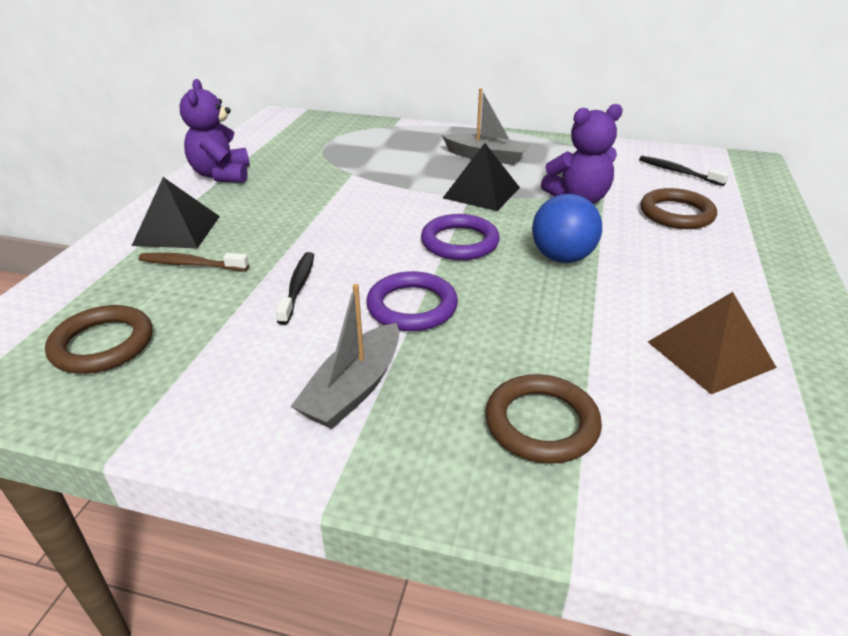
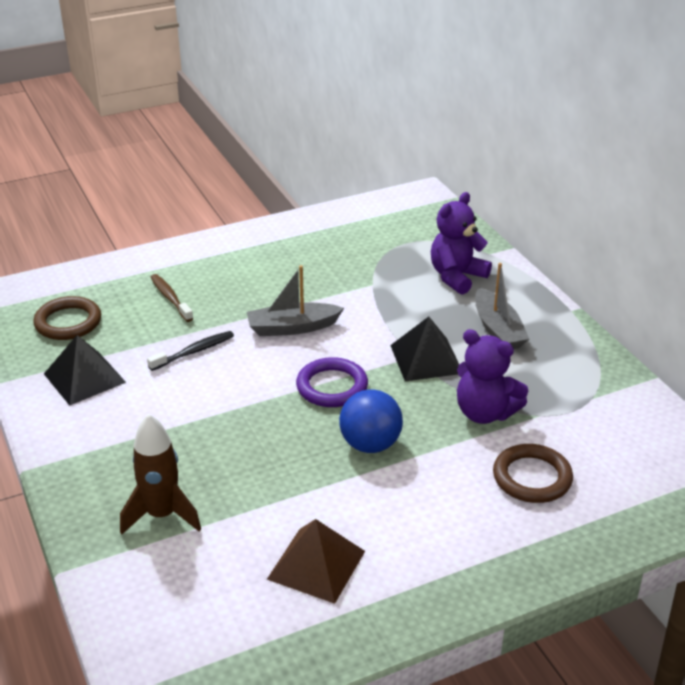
camera: 50 degrees right, 0 degrees up
(177, 230) = (200, 267): black pyramid -> black pyramid (84, 378)
(221, 175) = (290, 234): purple teddy bear -> purple teddy bear (457, 277)
(353, 389) = (120, 429): grey boat -> grey boat (292, 328)
(412, 306) = (224, 407): purple ring -> none
(541, 423) = (162, 515): brown ring -> brown rocket
(678, 172) = (631, 449): black toothbrush -> none

